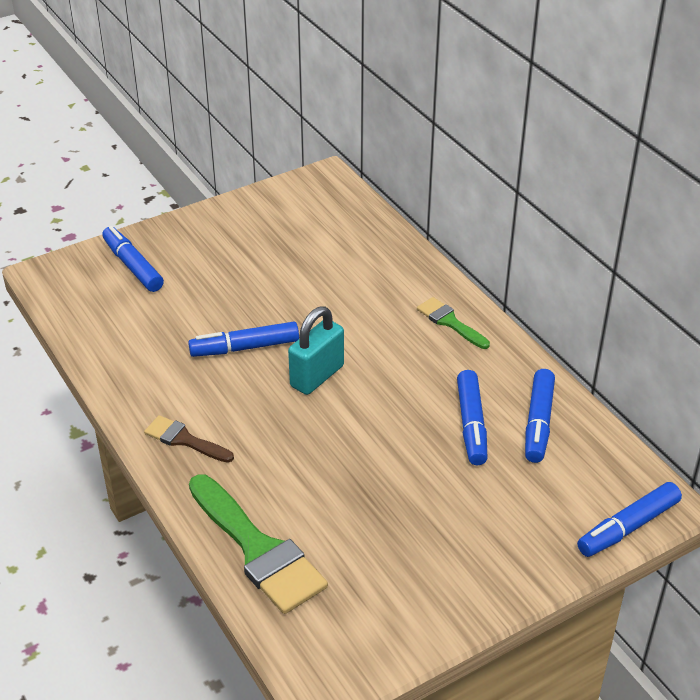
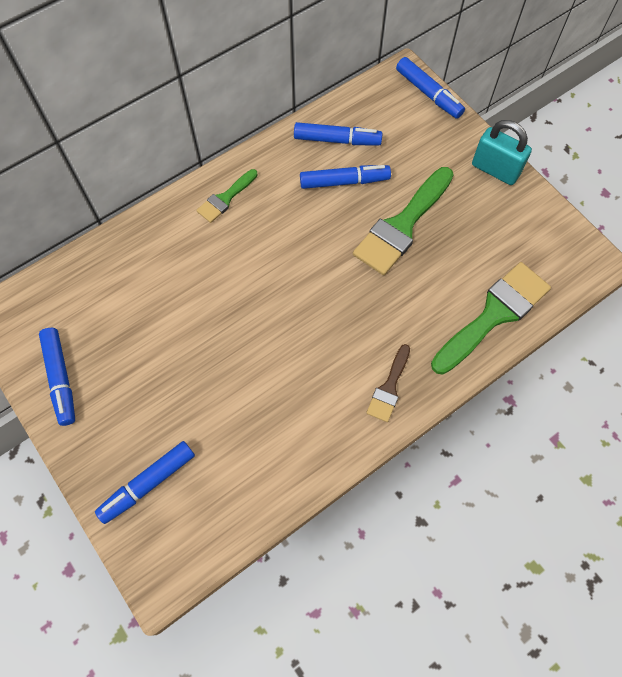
camera: 95 degrees left, 25 degrees up
(245, 347) = (268, 355): blue marker -> blue marker (60, 378)
(317, 376) = (300, 293): turquoise padlock -> turquoise padlock (495, 170)
(400, 473) = (402, 226): none -> green brush

